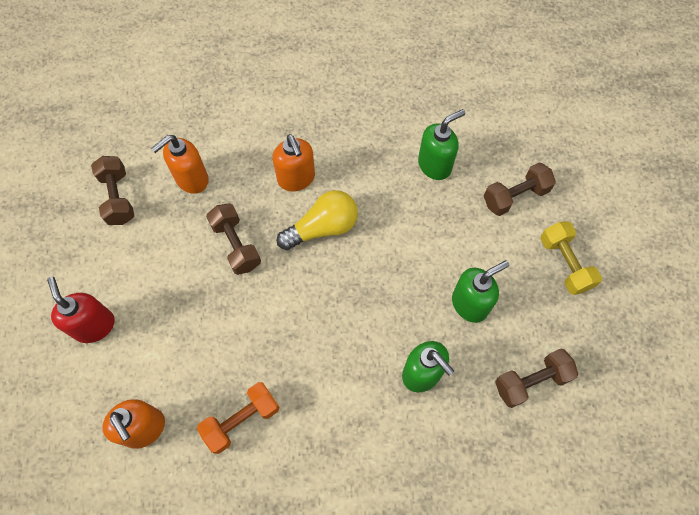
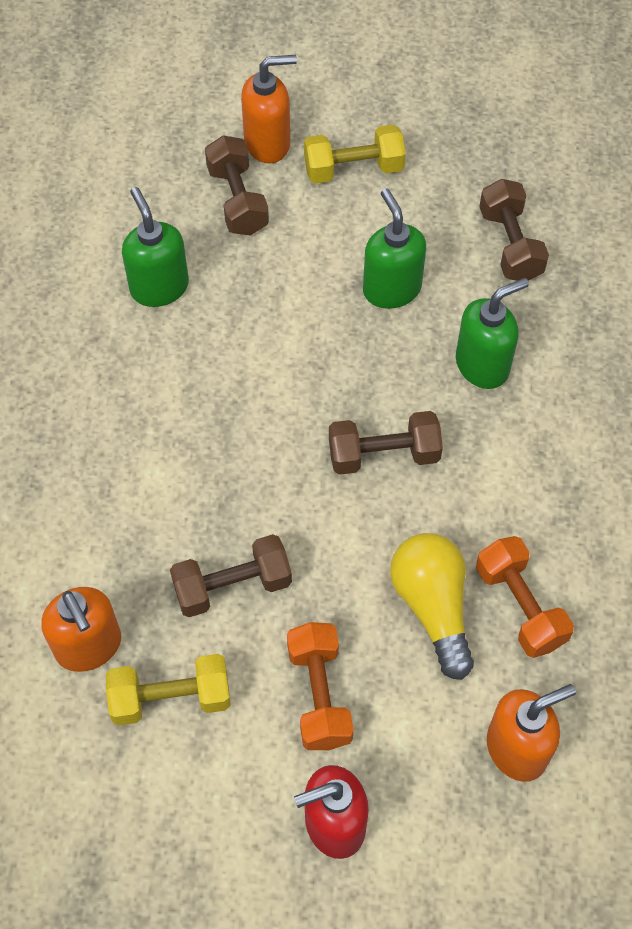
camera: 80 degrees left, 5 degrees down
(118, 198) = (93, 776): brown dumbbell -> brown dumbbell (383, 454)
(164, 226) = (171, 698): none -> yellow dumbbell
(172, 305) = (319, 695): none -> orange dumbbell
(296, 179) = (132, 481): orange soap dispenser -> orange soap dispenser (268, 143)
(322, 228) = (231, 456): yellow light bulb -> yellow light bulb (433, 607)

